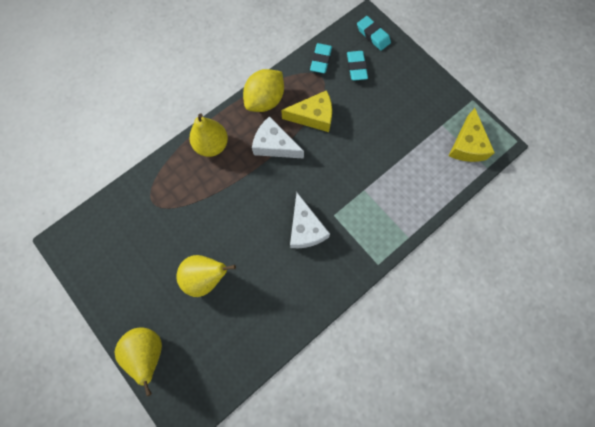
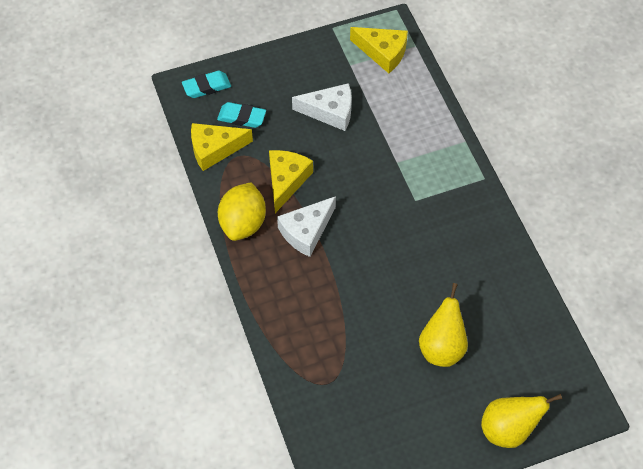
camera: 70 degrees left, 15 degrees down
(212, 145) = (278, 297): yellow pear -> none
(265, 101) = (243, 223): yellow lemon -> yellow lemon turned 45 degrees clockwise
(305, 228) = (421, 232): white cheese -> white cheese (330, 112)
(321, 60) = (214, 149): turquoise eraser -> yellow cheese

